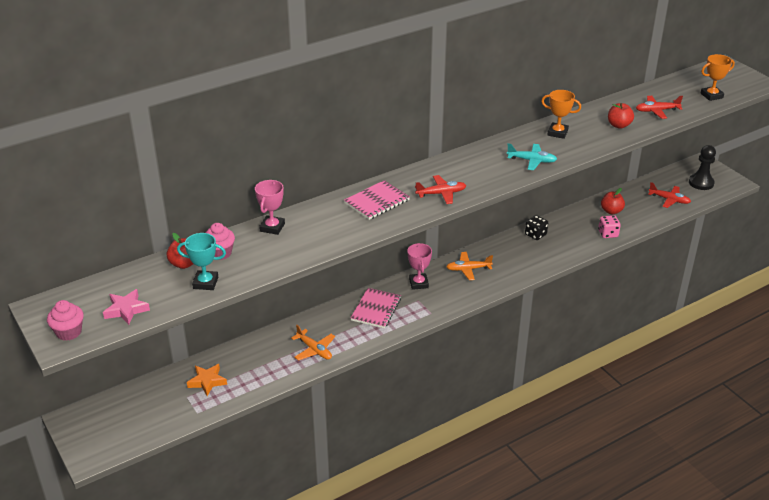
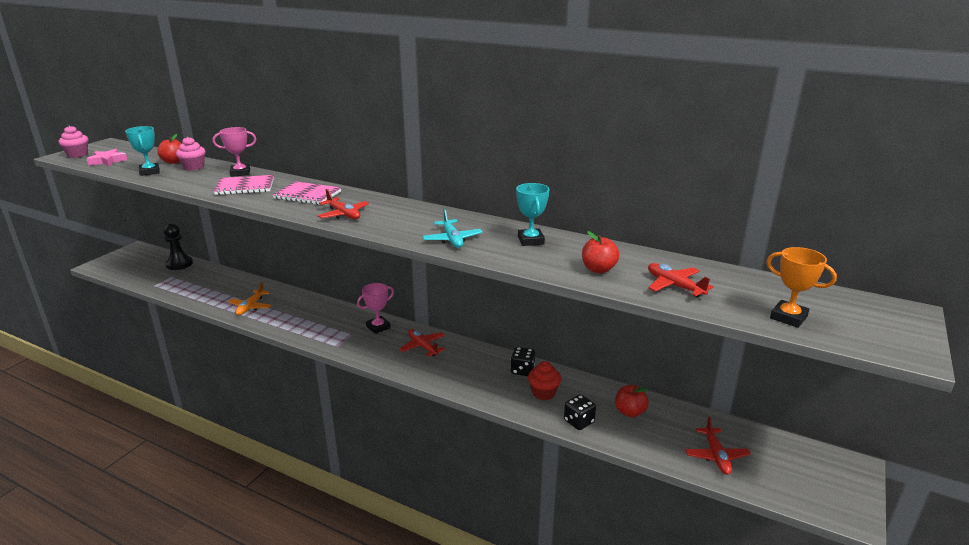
camera: 60 degrees right, 10 degrees down
(207, 381) = (192, 278): orange star -> none
(376, 309) = (324, 318): pink notebook -> pink notebook (245, 187)
(468, 269) = (423, 346): orange plane -> red plane
(557, 133) = (530, 240): orange trophy -> turquoise trophy
(568, 236) = (543, 393): none -> red cupcake
(608, 234) = (579, 421): pink dice -> black dice
(701, 183) = (799, 477): black pawn -> black pawn (179, 264)

